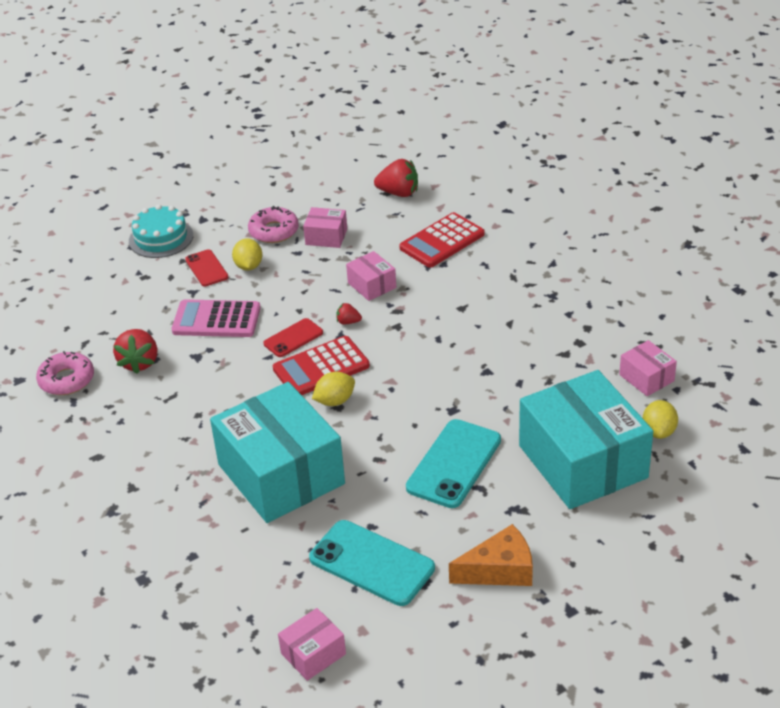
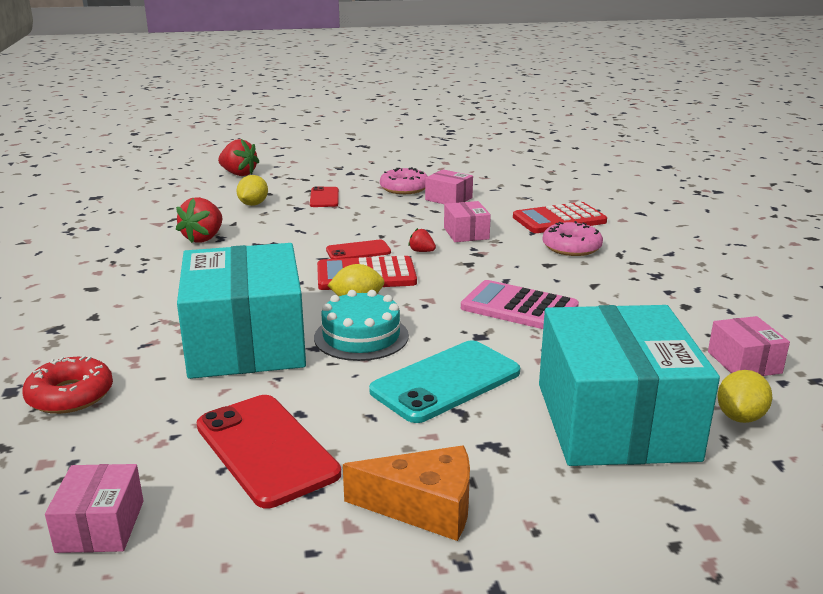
camera: 20 degrees right, 15 degrees down
(66, 380) = (131, 236): pink donut -> pink donut (571, 247)
(161, 238) = (305, 176): turquoise cake -> turquoise cake (361, 336)
(193, 567) = (70, 395): none -> red donut
(216, 320) = (300, 227): pink calculator -> pink calculator (519, 308)
(249, 266) = (362, 203): yellow lemon -> yellow lemon (253, 204)
(313, 653) = (100, 526): pink box -> pink box turned 75 degrees counterclockwise
(372, 563) = (266, 449): turquoise phone -> red phone
(399, 193) = (538, 186): red strawberry -> red strawberry (239, 174)

